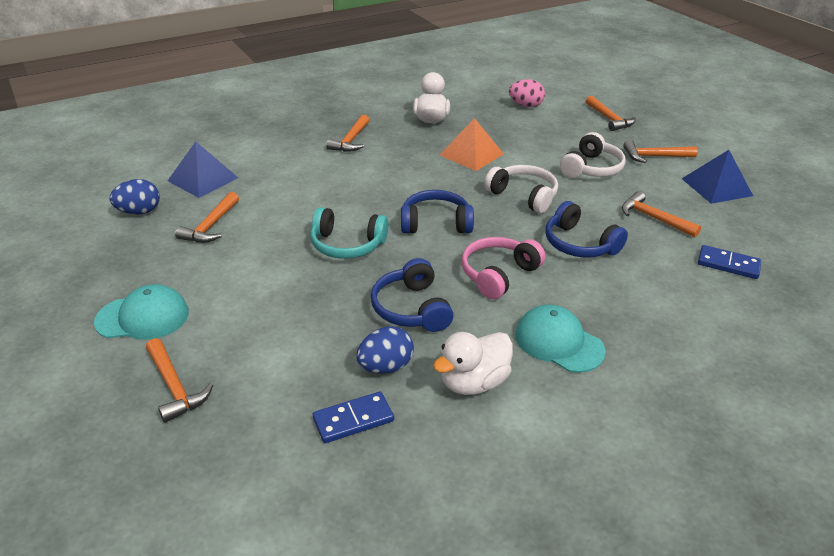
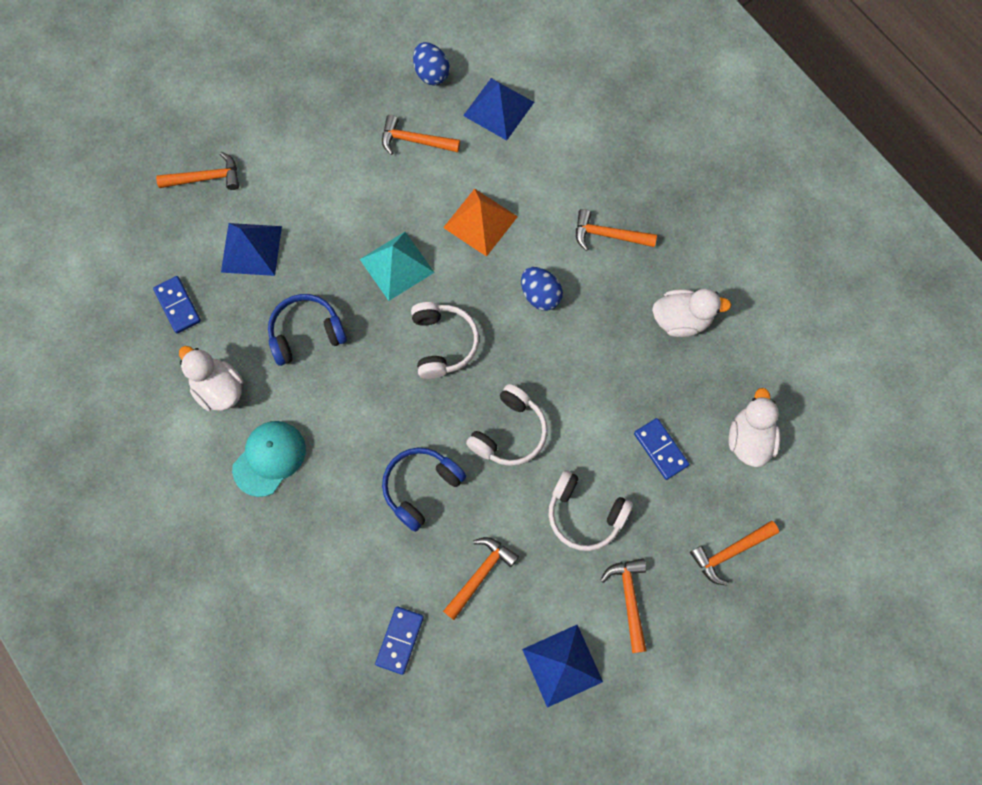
camera: 85 degrees right, 35 degrees up
(143, 317) = (281, 130): turquoise cap -> none
(175, 387) = (206, 178): orange hammer -> orange hammer turned 150 degrees counterclockwise
(293, 348) = (251, 249): none -> blue pyramid
(347, 244) = (397, 265): turquoise headphones -> turquoise pyramid
(385, 367) = (233, 321): blue egg -> blue egg (540, 295)
(435, 223) = (442, 343): blue headphones -> white headphones
(471, 154) = (597, 373): orange pyramid -> orange pyramid (480, 222)
(498, 275) = (361, 407): pink headphones -> none
(525, 106) = (749, 439): pink egg -> white duck
(535, 135) = (660, 449): none -> blue domino

